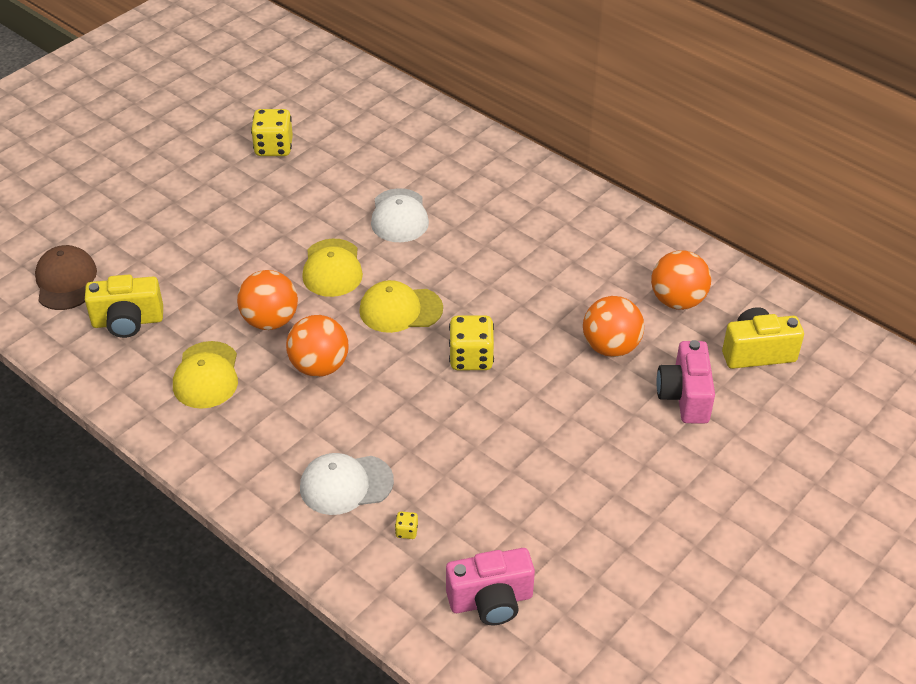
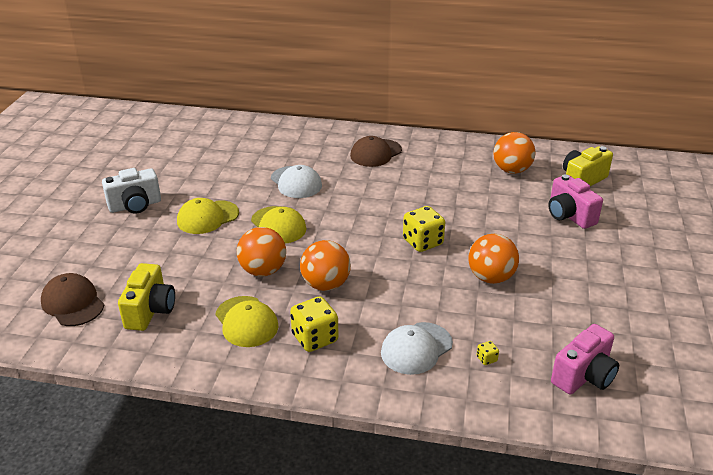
camera: 30 degrees left, 10 degrees down
(128, 321) = (150, 311): yellow camera -> yellow camera turned 45 degrees counterclockwise
(206, 181) = (135, 205): none -> white camera
(274, 147) = (169, 172): yellow dice -> yellow dice (315, 338)
(400, 310) = (349, 232): yellow cap -> yellow cap (207, 217)
(529, 209) = (375, 153): none -> brown cap
(610, 347) = (500, 206): orange ball -> orange ball (491, 277)

